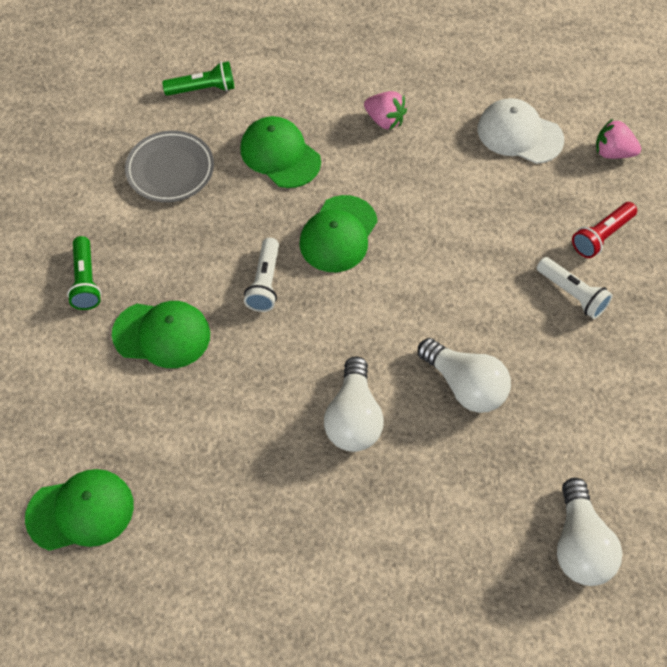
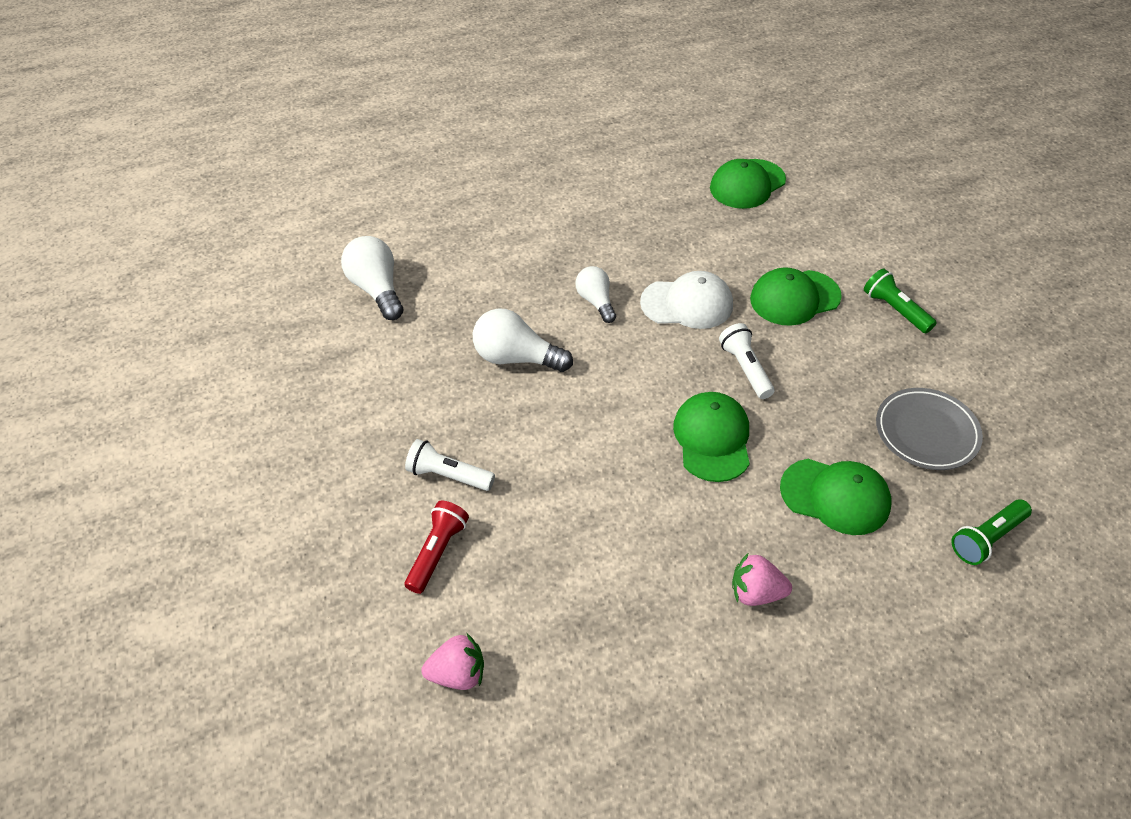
camera: 155 degrees right, 10 degrees down
(353, 418) = (596, 301): white light bulb -> white light bulb, size x0.65
(519, 134) = (586, 648): white cap -> white cap (687, 304)

